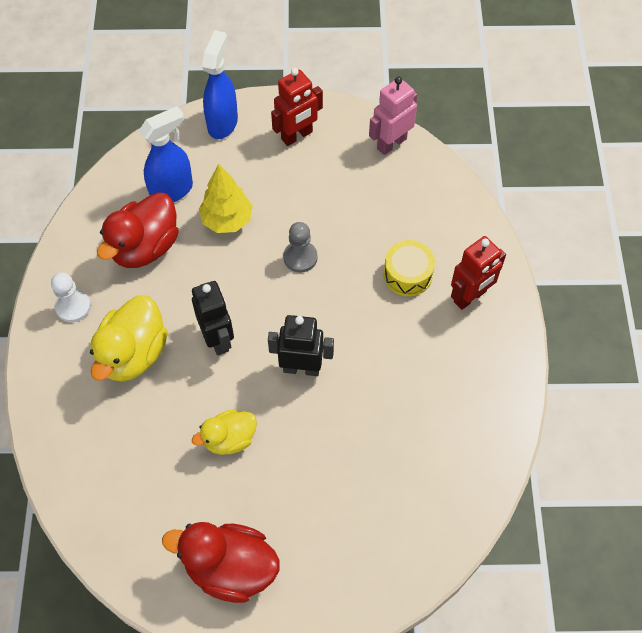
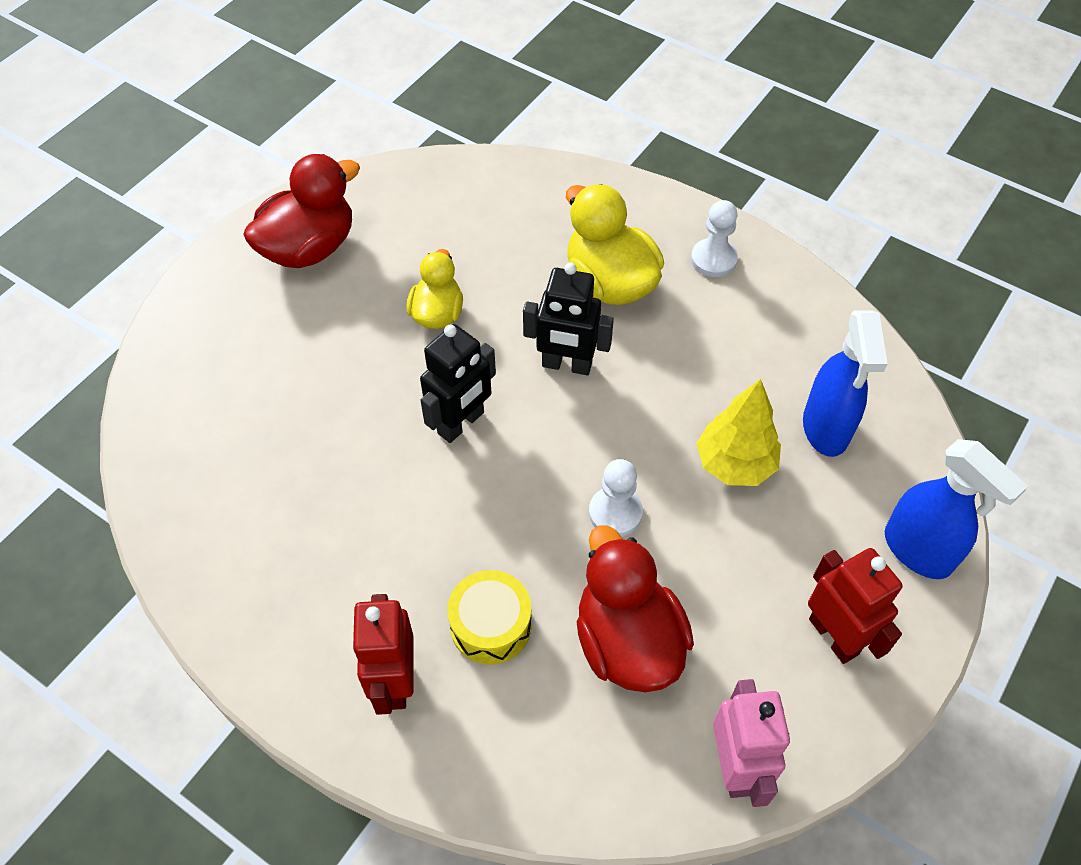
camera: 125 degrees right, 5 degrees down
(145, 247) = (751, 359): red duck -> red duck (627, 641)
(297, 136) = (834, 636): red robot -> red robot turned 150 degrees clockwise
(300, 257) = (615, 513): grey pawn -> white pawn

